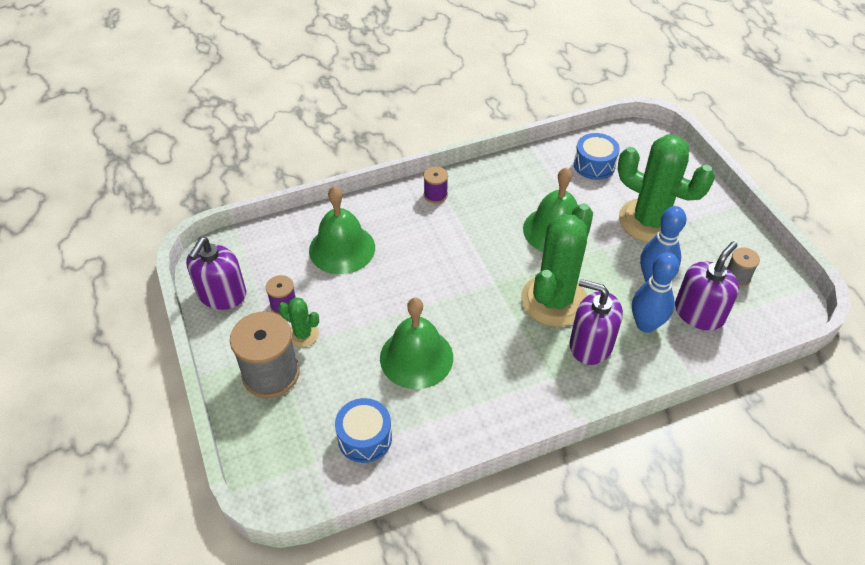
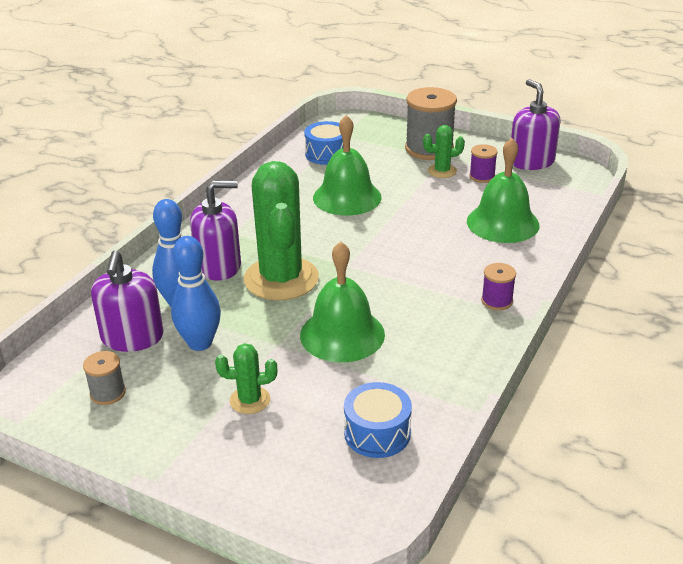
camera: 140 degrees right, 15 degrees down
(649, 221) = (250, 400): green cactus -> green cactus, size x0.46

